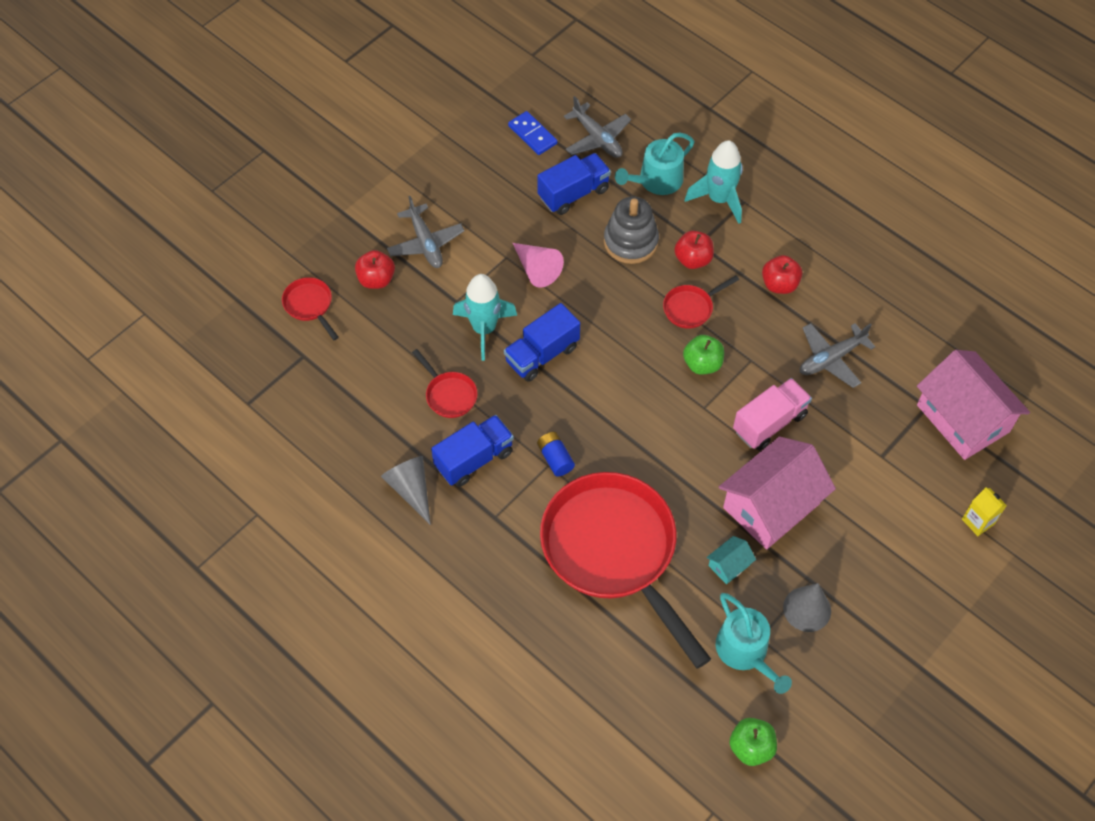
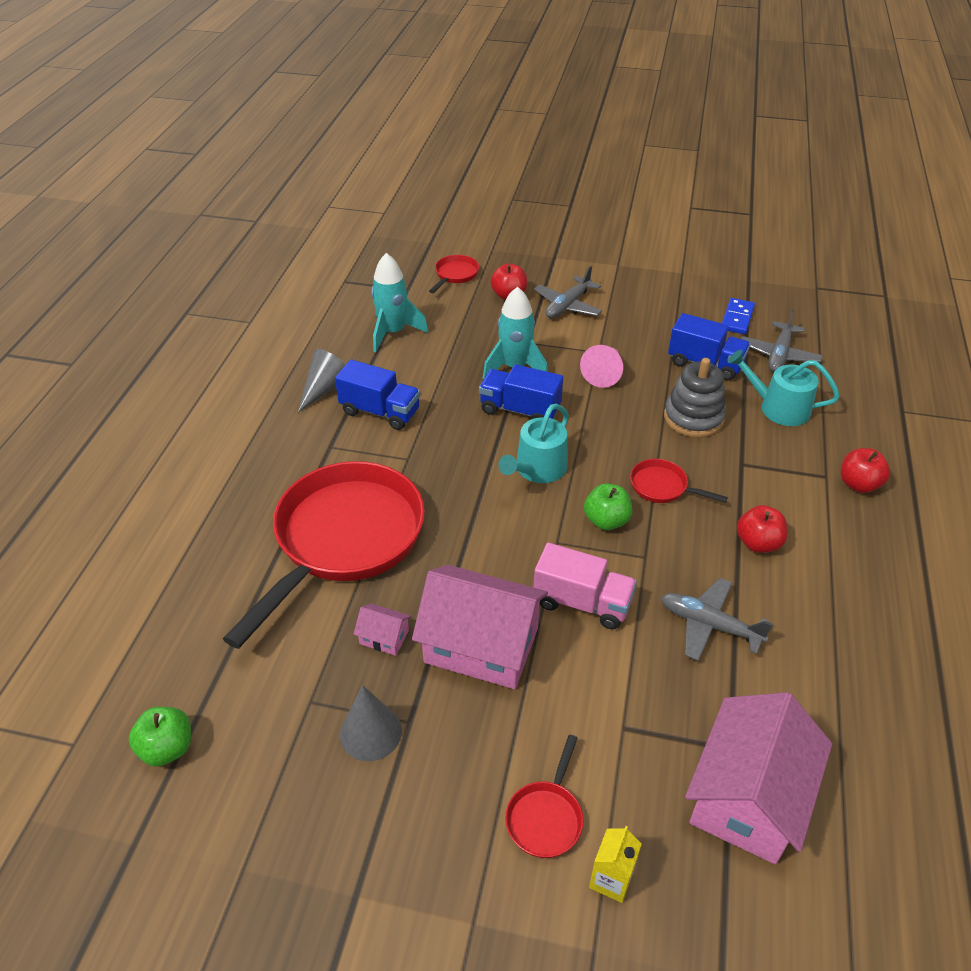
camera: 60 degrees right, 15 degrees down
(449, 395) = (433, 373): red pan -> red pan (545, 817)
(555, 458) = (417, 460): blue battery -> none
(693, 259) = (718, 466): red apple -> red apple (858, 484)
(719, 199) = (808, 458): turquoise rocket -> turquoise rocket (393, 333)
(729, 565) = (384, 637): turquoise house -> pink house
(745, 652) = (285, 694): turquoise watering can -> turquoise watering can (537, 469)

